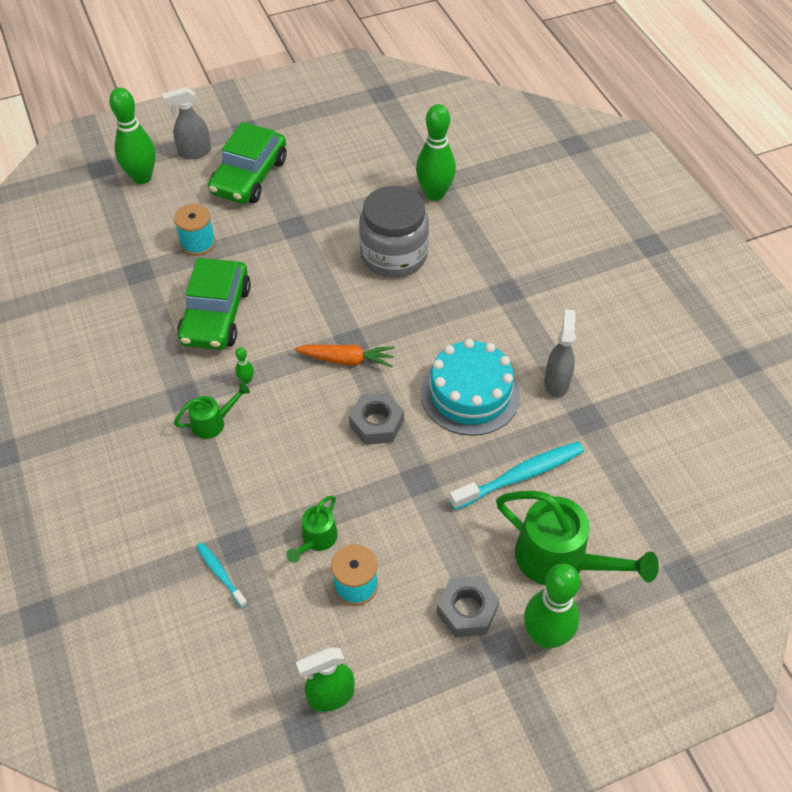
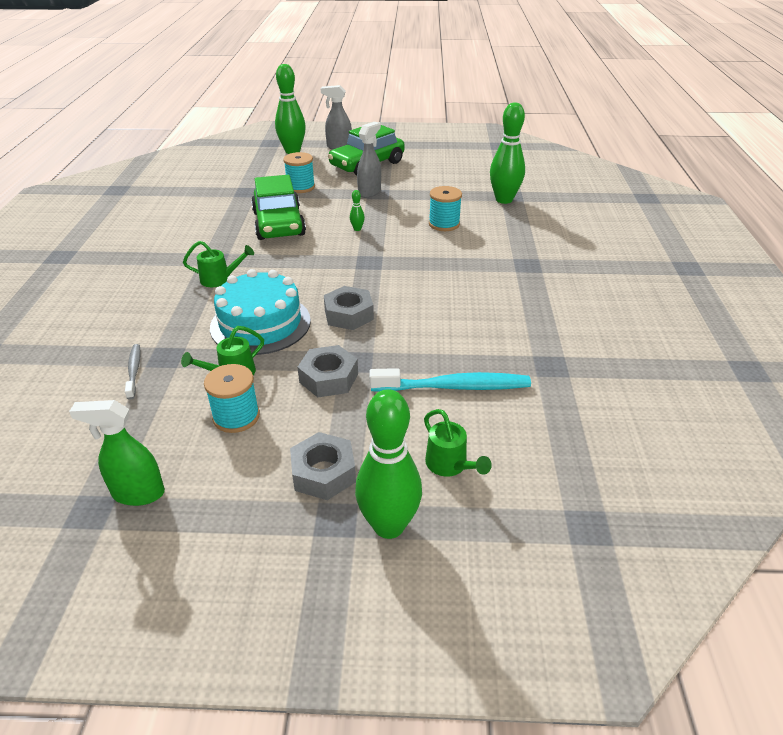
camera: 25 degrees right, 15 degrees down
(216, 315) = (278, 224): green car -> green car turned 45 degrees counterclockwise
(221, 574) = (134, 371): turquoise toothbrush -> grey toothbrush
(246, 380) = (267, 262): green bowling pin -> green bowling pin (357, 229)
(347, 360) = (356, 271): orange carrot -> none
(394, 255) = (444, 224): grey jar -> turquoise spool
(407, 509) = (329, 378): none -> grey nut
(470, 394) = (447, 318): turquoise cake -> turquoise cake (260, 324)
(556, 382) = (536, 332): grey spray bottle -> grey spray bottle (370, 192)
(560, 560) = (450, 465): green watering can -> green watering can, size x0.52

